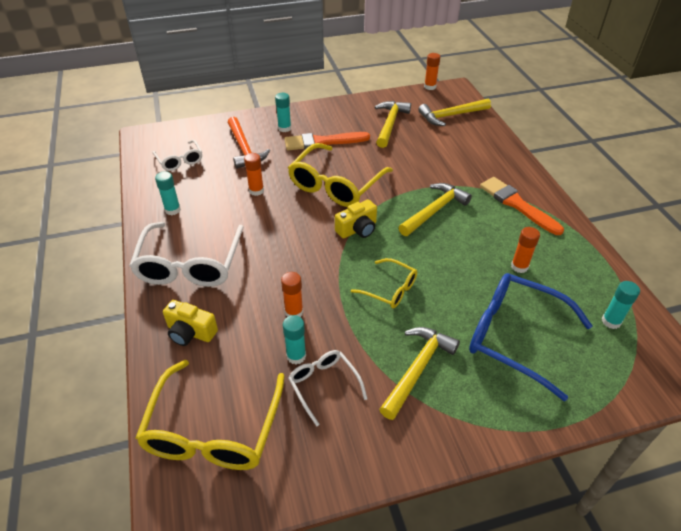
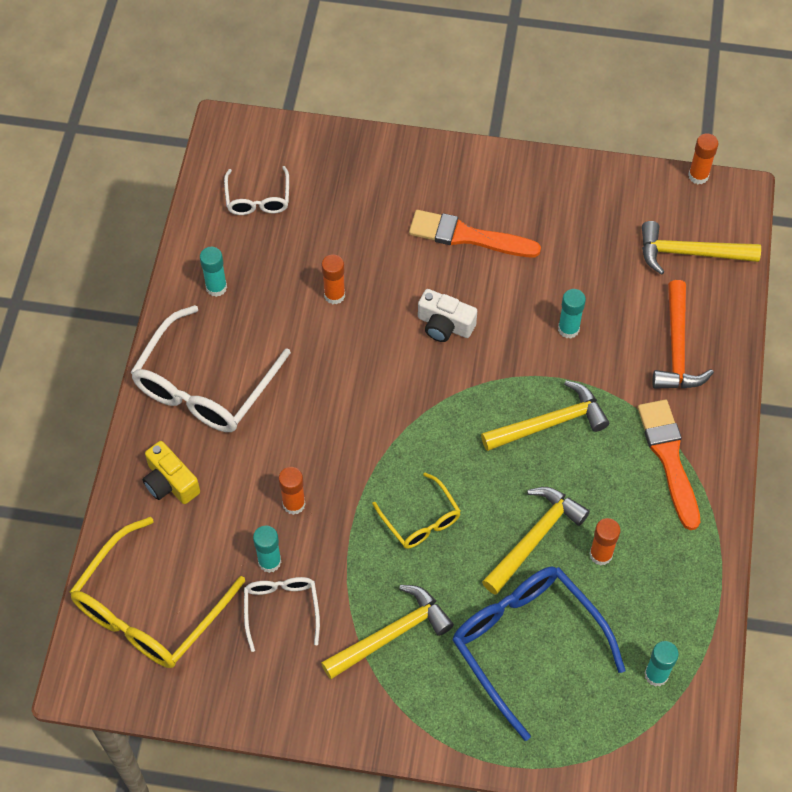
camera: 25 degrees right, 15 degrees up
(244, 149) = (353, 208): orange hammer -> orange hammer (677, 348)
(284, 128) = (427, 187): turquoise glue stick -> turquoise glue stick (568, 329)
(336, 184) = (444, 325): yellow glasses -> white camera
(357, 229) = (432, 413): yellow camera -> none
(390, 124) = (586, 236): yellow hammer -> yellow hammer (534, 538)

